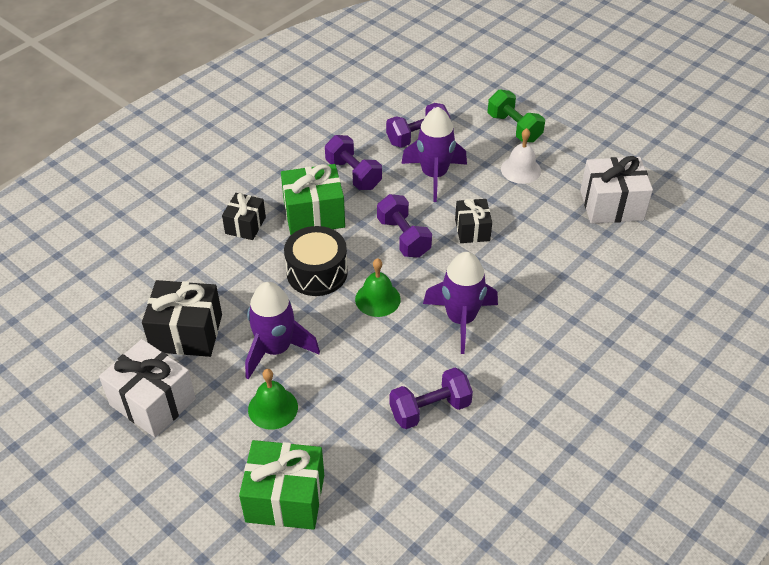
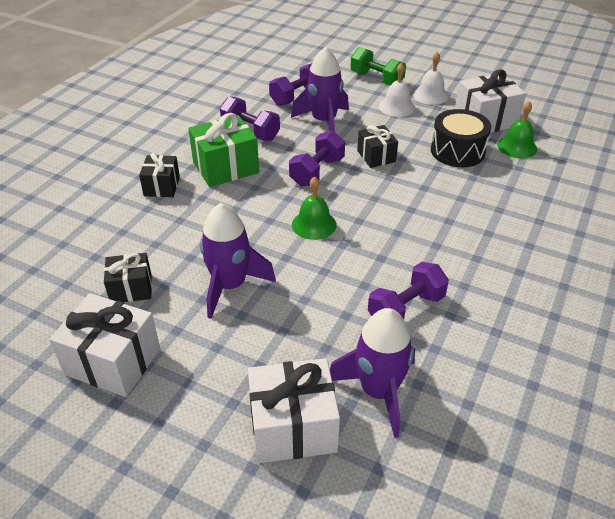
camera: 15 degrees left, 5 degrees down
(186, 333) = (131, 288): black gift -> black gift, size x0.61
(273, 408) = (246, 340): green bell -> green bell (517, 147)
(285, 498) = (293, 427): green gift -> white gift
(317, 273) = (246, 213): black drum -> black drum (457, 151)
(403, 237) = (317, 172): purple dumbbell -> purple dumbbell turned 75 degrees clockwise
(461, 319) = (399, 227): purple rocket -> purple rocket (378, 391)
(565, 160) = (430, 95): none -> white bell

